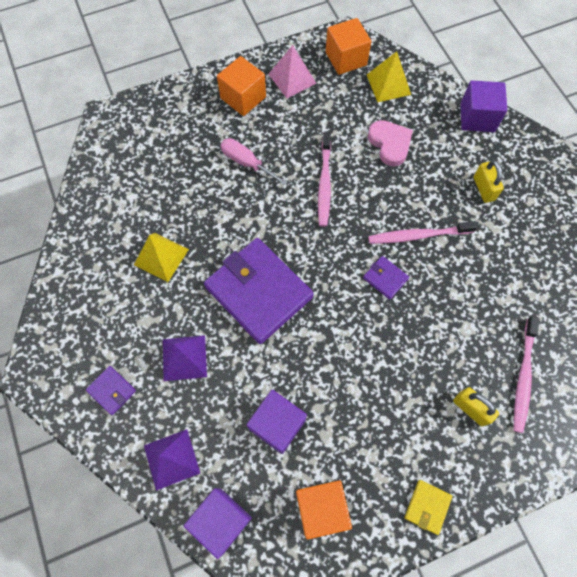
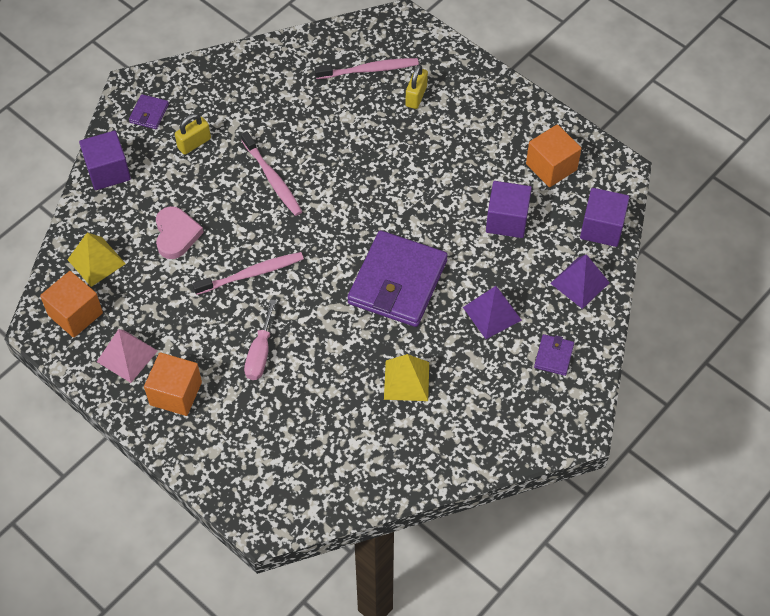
camera: 115 degrees left, 10 degrees down
(385, 278) = (330, 189): purple wallet -> purple wallet (149, 113)
(390, 144) = (176, 234): pink heart -> pink heart turned 135 degrees clockwise
(427, 507) = (508, 102): yellow wallet -> none

